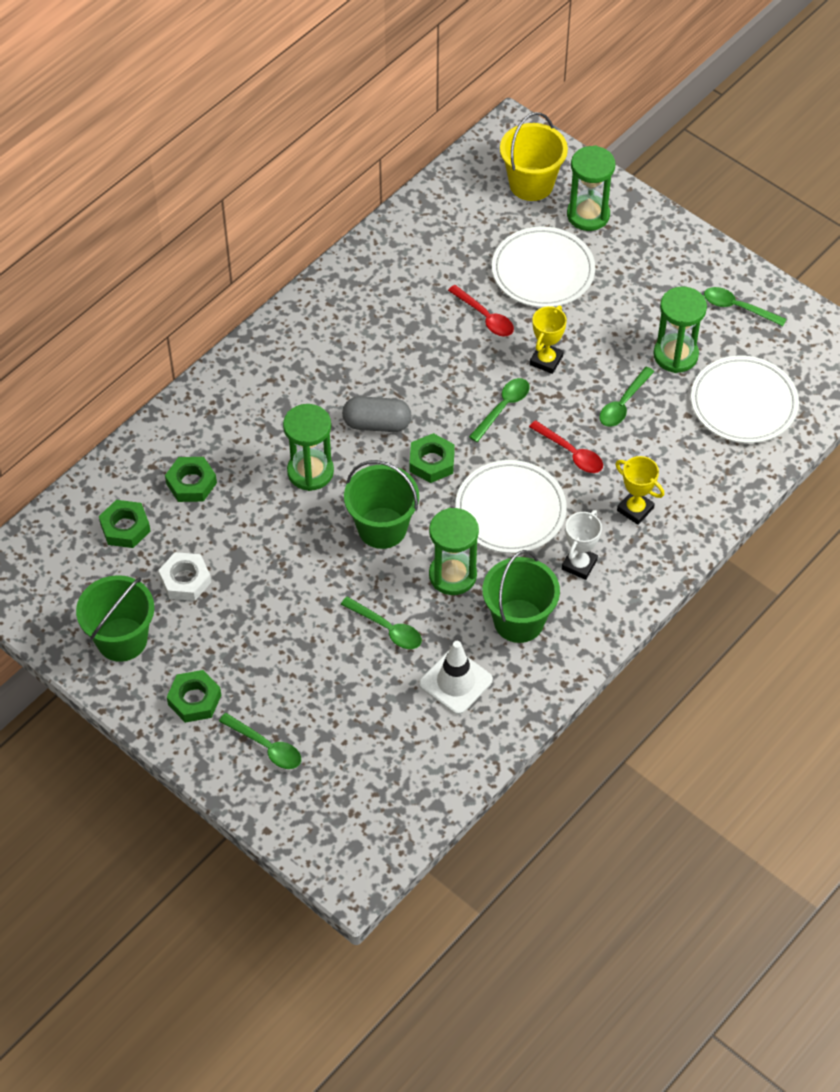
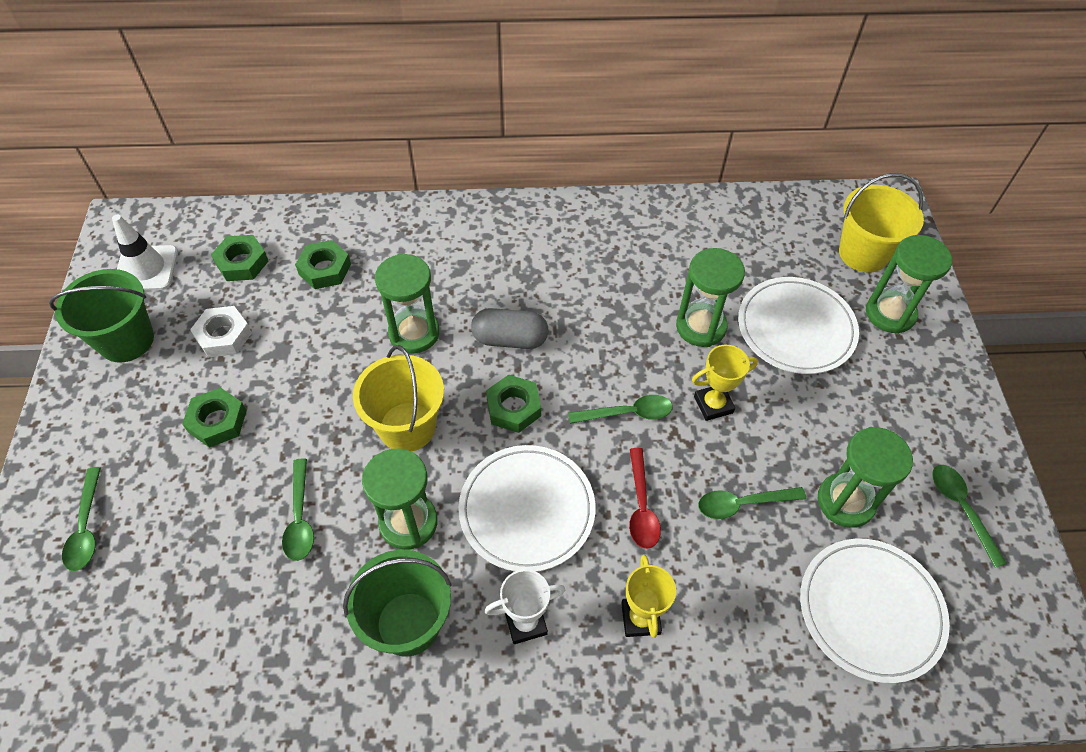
camera: 45 degrees right, 0 degrees up
(194, 700) = (100, 435): green nut -> green nut (217, 421)
(377, 424) = (510, 339): grey capsule -> grey capsule turned 45 degrees counterclockwise
(382, 528) = (407, 427): green bucket -> yellow bucket
(455, 682) = (287, 627): white traffic cone -> white traffic cone (146, 269)
(485, 317) = (701, 327): red spoon -> green hourglass

